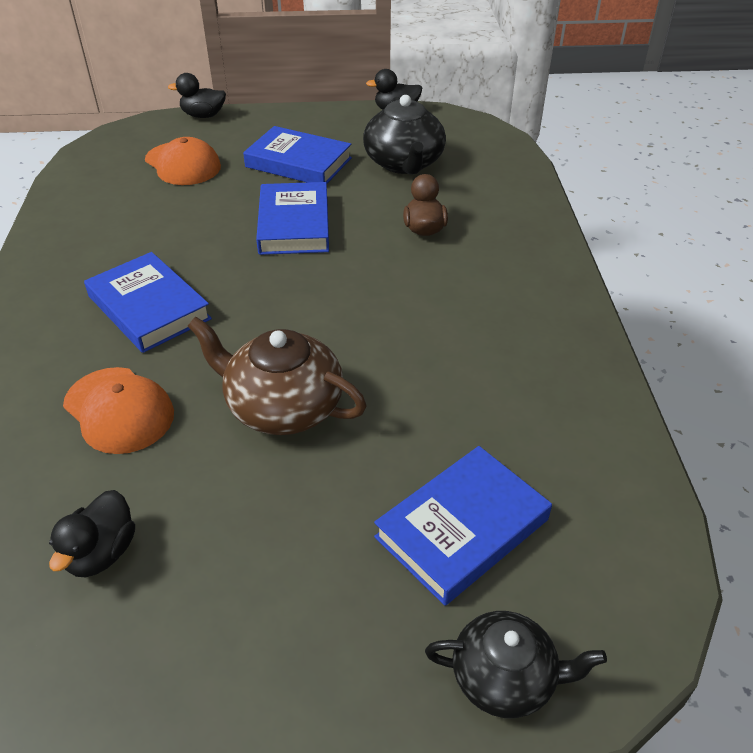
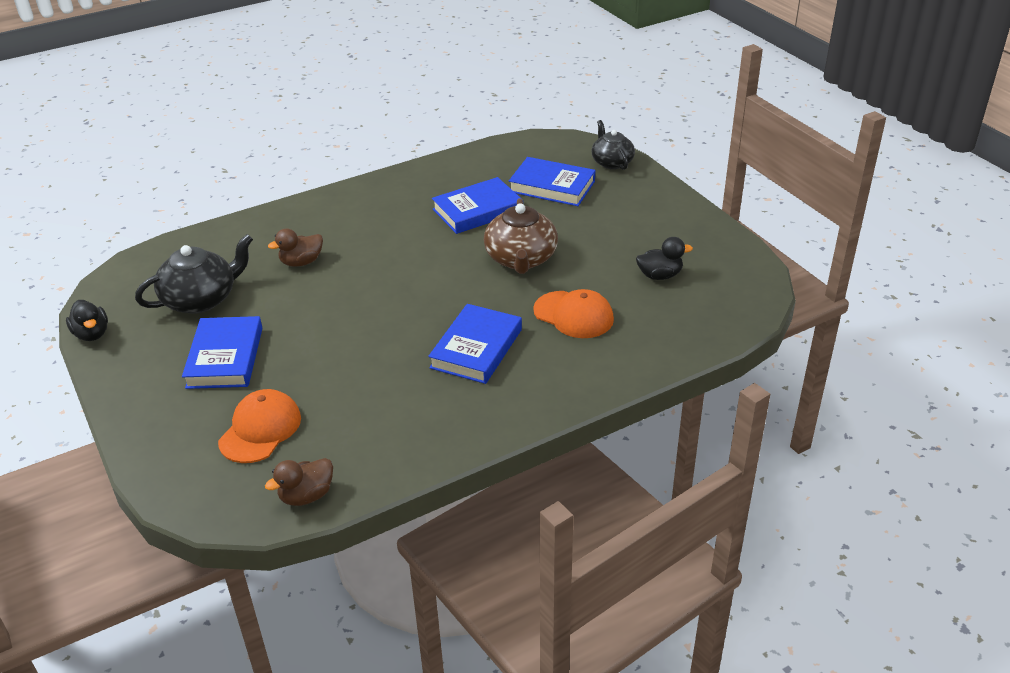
camera: 115 degrees left, 5 degrees down
(82, 170) = (306, 496): none -> brown duck
(119, 410) = (573, 315): orange cap -> orange cap turned 105 degrees clockwise
(203, 115) = (145, 464): black duck -> none
(294, 224) = (329, 323): blue book -> blue book (477, 210)

